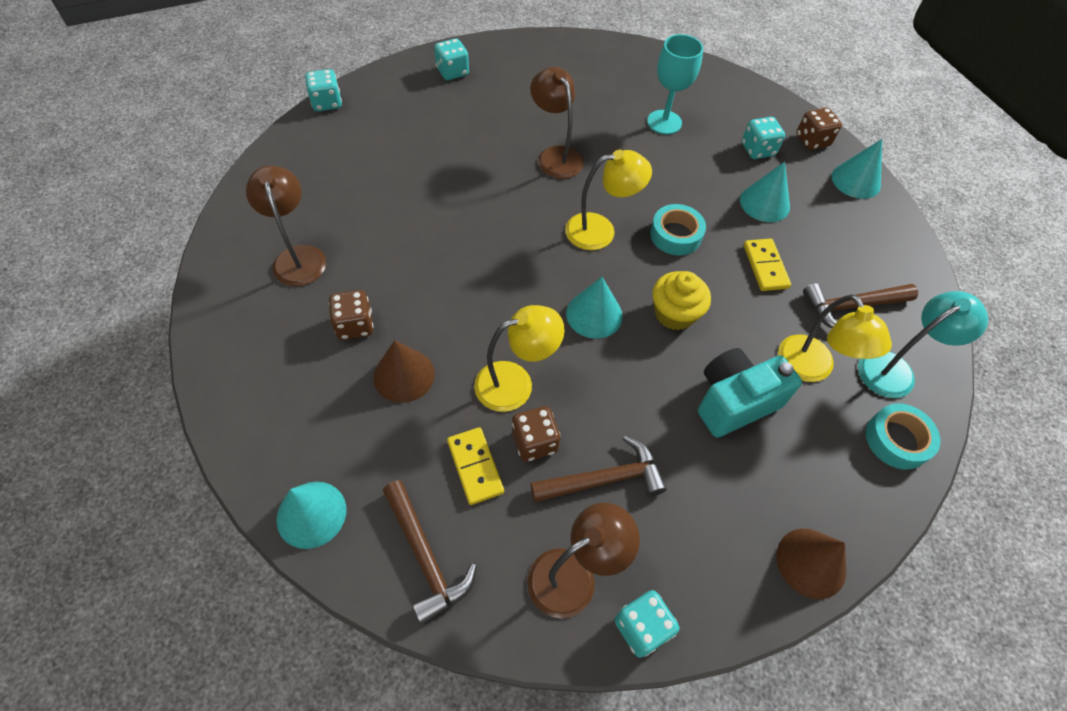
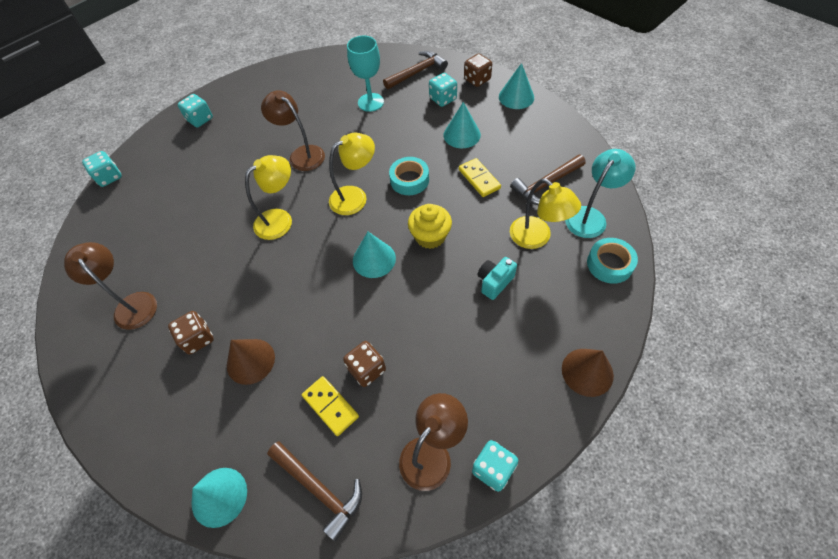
camera: 15 degrees left, 0 degrees up
(515, 382) = (336, 332): yellow lamp -> yellow lamp (280, 219)
(604, 479) = (426, 375): brown hammer -> brown hammer (417, 72)
(734, 402) = (494, 282): turquoise camera -> turquoise camera, size x0.59

